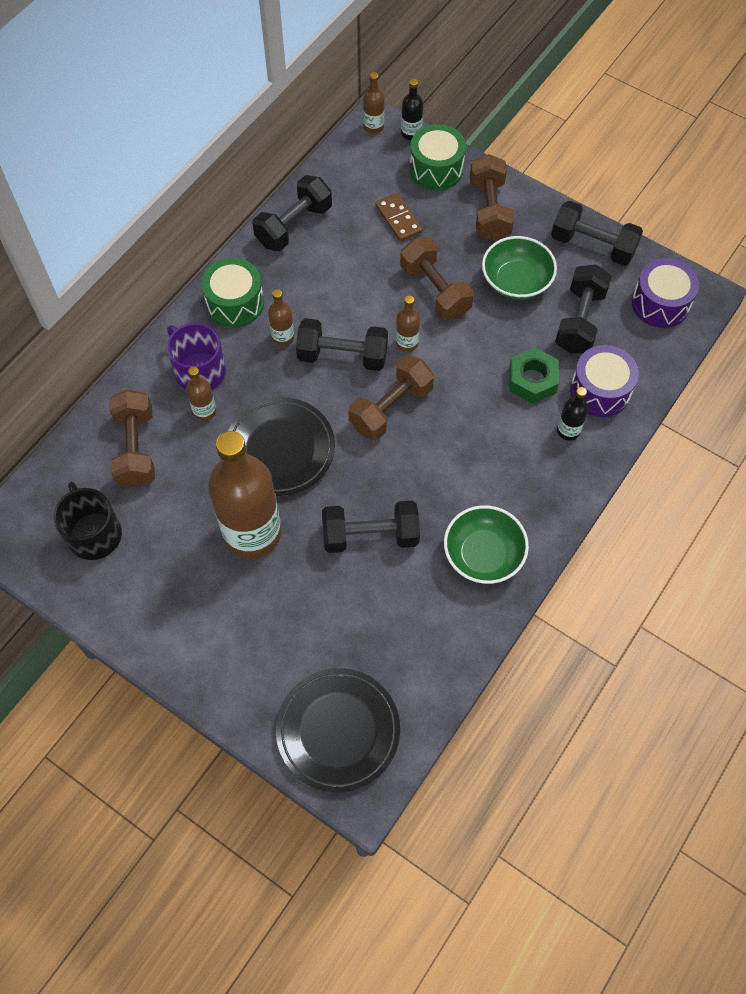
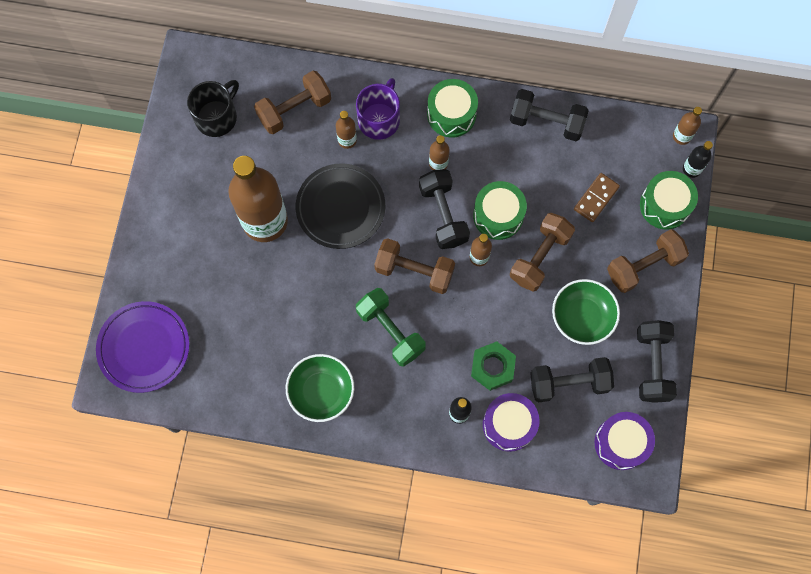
camera: 65 degrees right, 10 degrees up
(338, 731) = (144, 348): black plate -> purple plate
(370, 536) = (300, 304): black dumbbell -> none
(371, 308) = (498, 215): none -> green drum
(447, 458) = (390, 331): none -> green dumbbell

